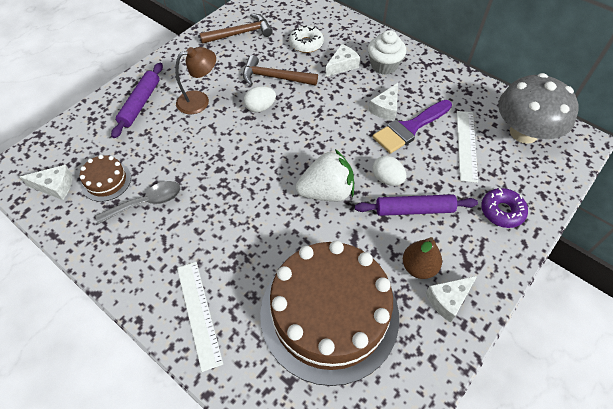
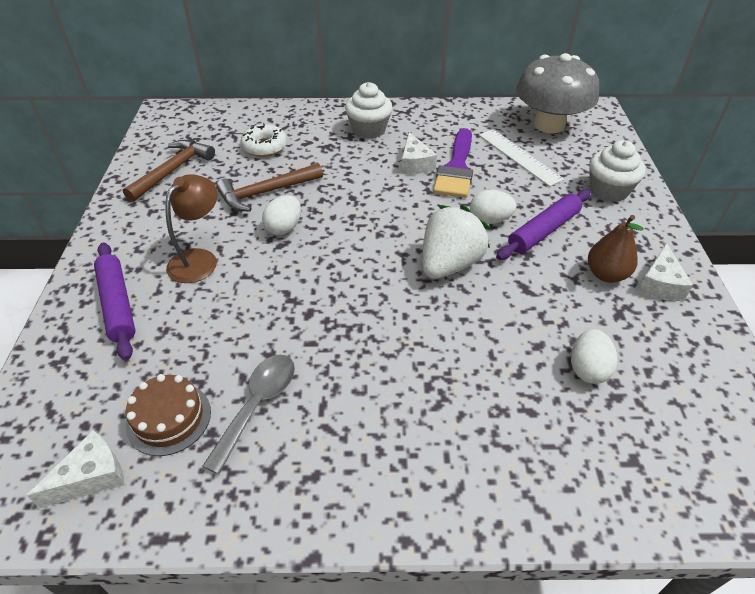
camera: 40 degrees left, 10 degrees down
(199, 313) = (466, 473): white ruler -> none
(329, 313) = (587, 369): brown cake -> white egg
(342, 65) = (327, 148): white cheese -> none
(502, 211) = (608, 191): purple donut -> white cupcake

